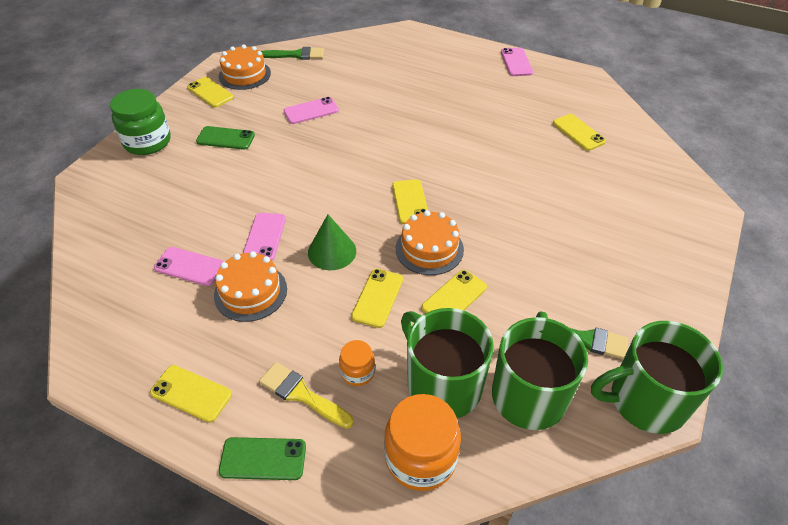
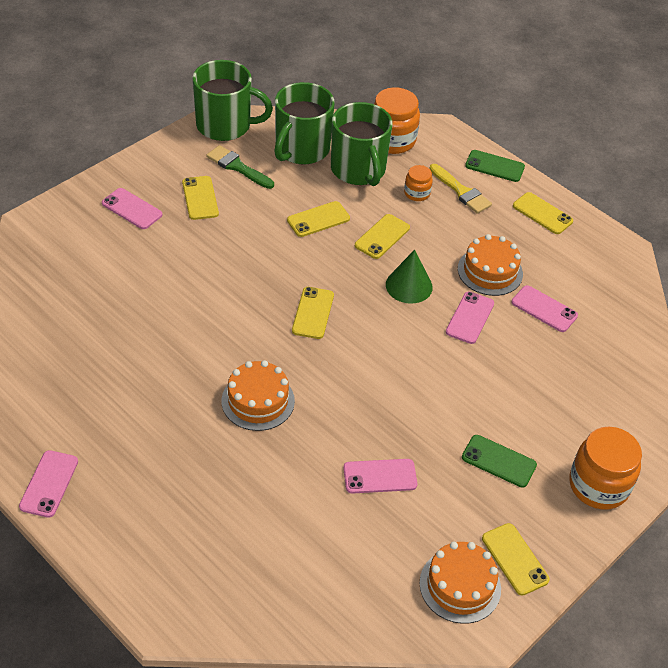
camera: 165 degrees left, 0 degrees up
(147, 142) = (598, 485): green jar -> orange jar
(296, 55) = (370, 611): green brush -> none
(429, 249) = (318, 263): orange cake -> orange cake (258, 401)
(578, 132) = (72, 341): yellow phone -> yellow phone (200, 198)
(641, 250) = (132, 209): none -> pink phone

